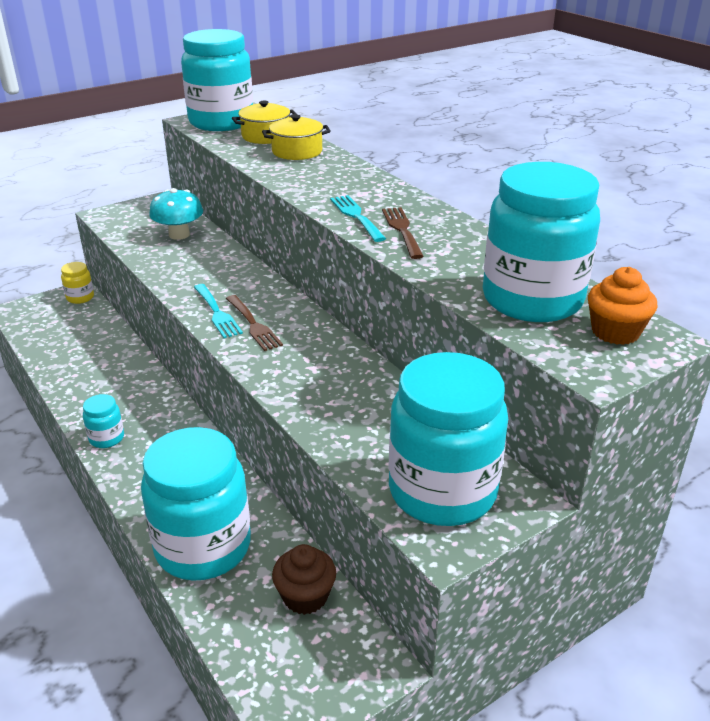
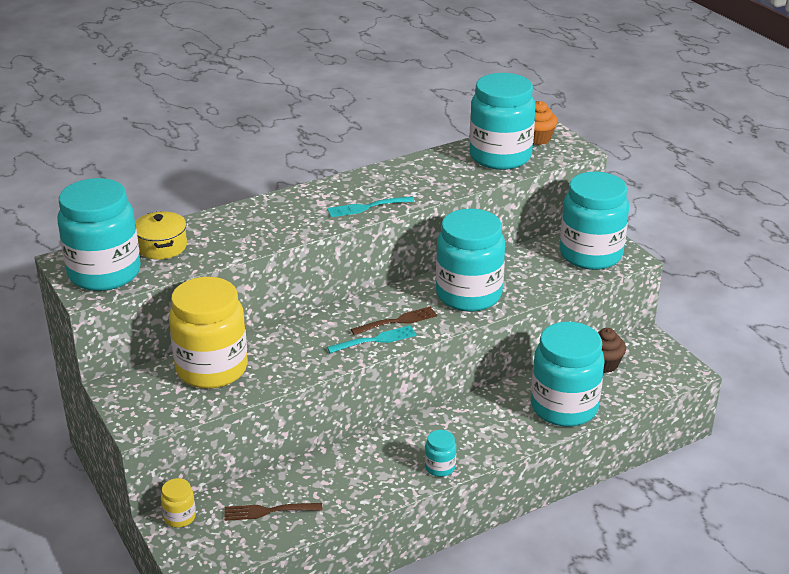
camera: 85 degrees left, 0 degrees up
(179, 235) = (212, 369): turquoise mushroom -> yellow jar
(297, 151) = (213, 230): yellow pot -> none
(312, 373) = (468, 295): none -> turquoise jar
(402, 230) = (395, 190): brown fork -> brown fork (268, 511)

